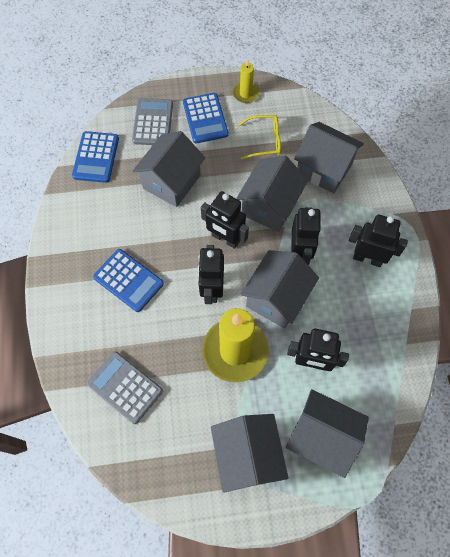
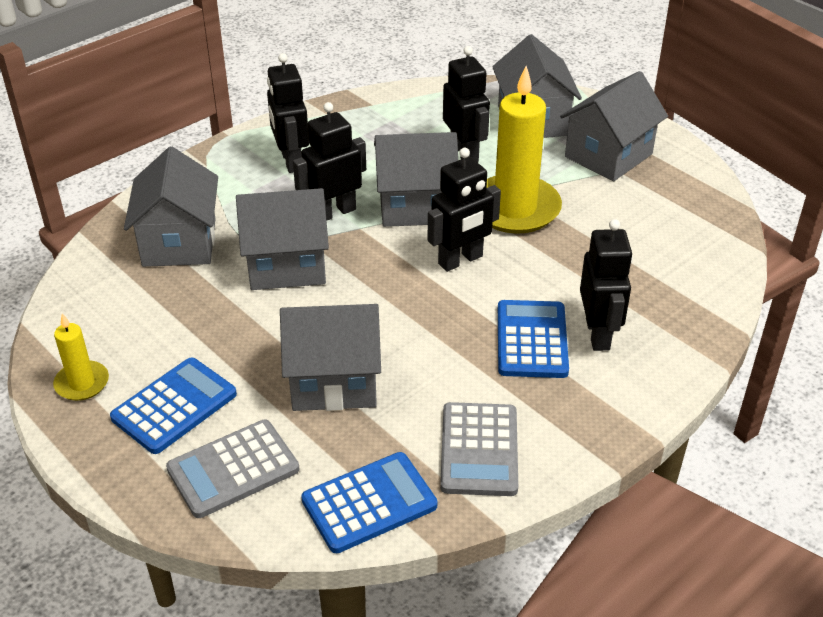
camera: 125 degrees left, 25 degrees down
(125, 387) = (657, 270): grey calculator -> grey calculator (479, 450)
(225, 239) = (377, 282): black robot -> black robot (598, 334)
(264, 141) = (171, 318): yellow glasses -> none

